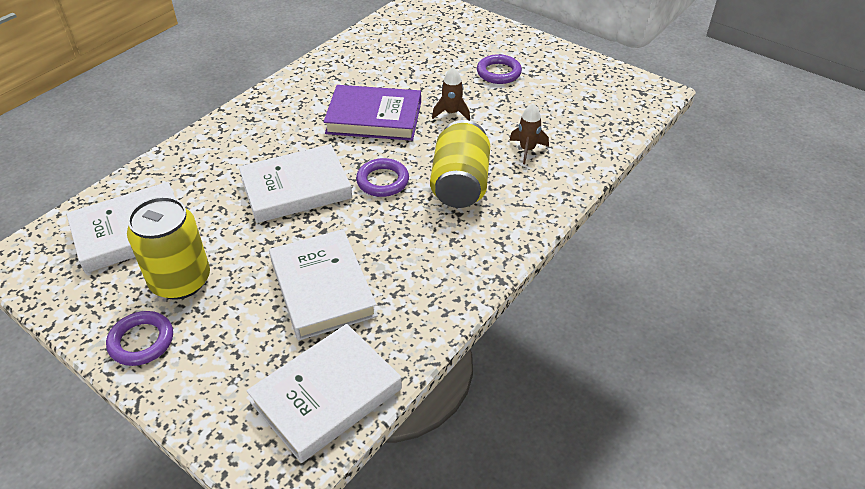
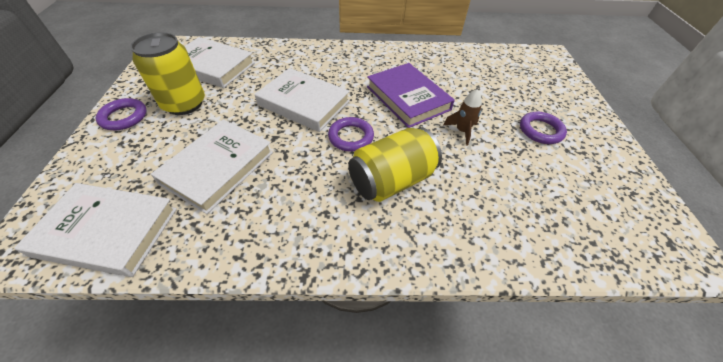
camera: 50 degrees right, 5 degrees up
(527, 150) = (479, 200): brown rocket -> none

